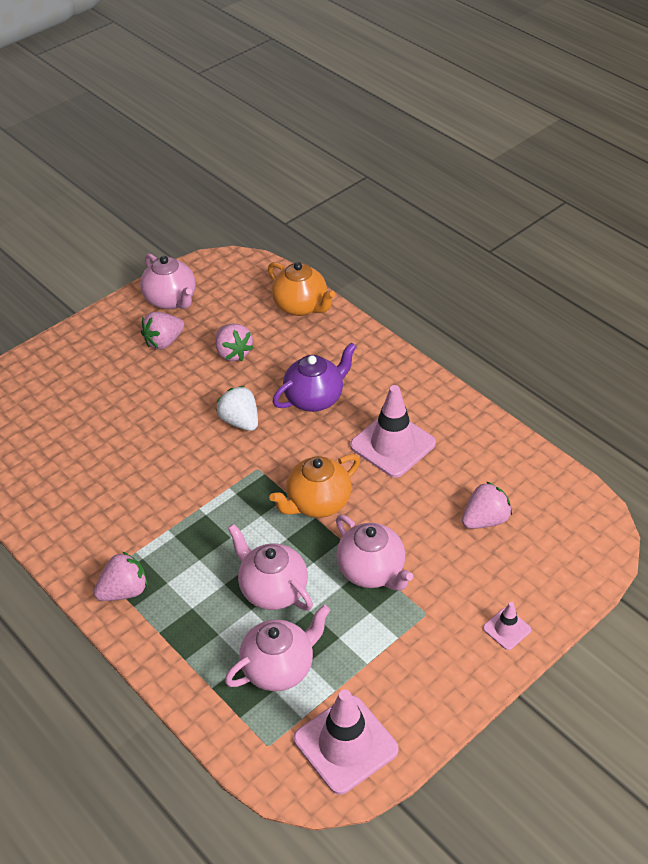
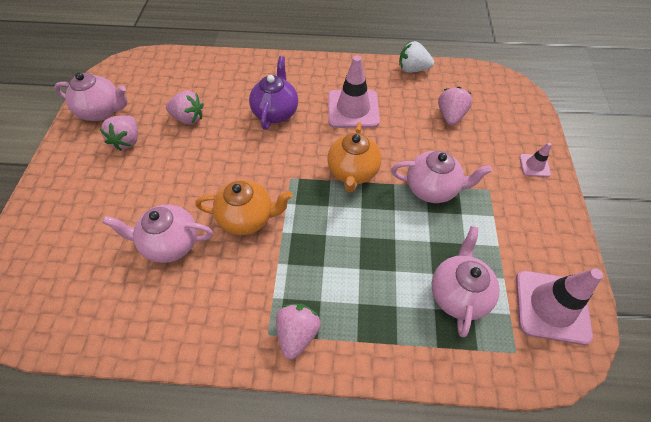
camera: 45 degrees left, 10 degrees up
(240, 421) = (243, 157): white strawberry -> white strawberry (412, 69)
(272, 589) = (392, 247): pink teapot -> pink teapot (170, 243)
(301, 306) = (202, 65): orange teapot -> orange teapot (248, 218)

